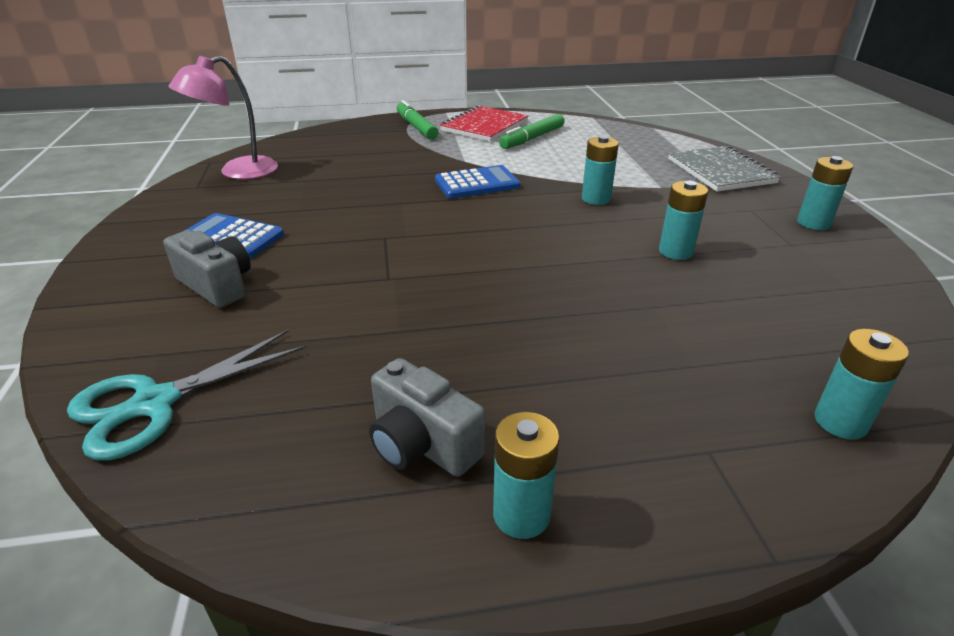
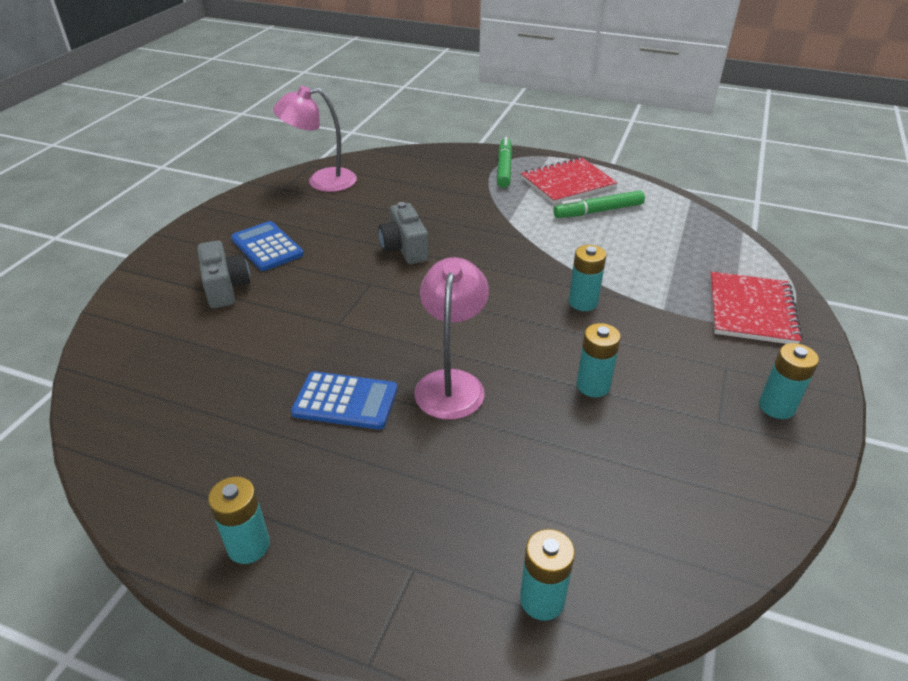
camera: 30 degrees right, 5 degrees up
(154, 404) = (124, 368): turquoise scissors -> none
(422, 444) = (238, 468): grey camera -> grey camera (404, 248)
(477, 183) = (494, 251): blue calculator -> blue calculator (345, 401)
(558, 288) = (451, 383): none -> pink lamp
(720, 171) = (751, 310): grey notebook -> red notebook

